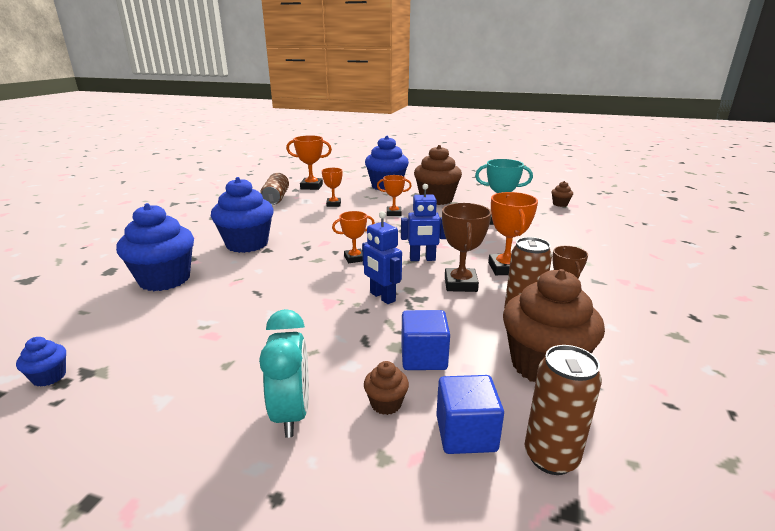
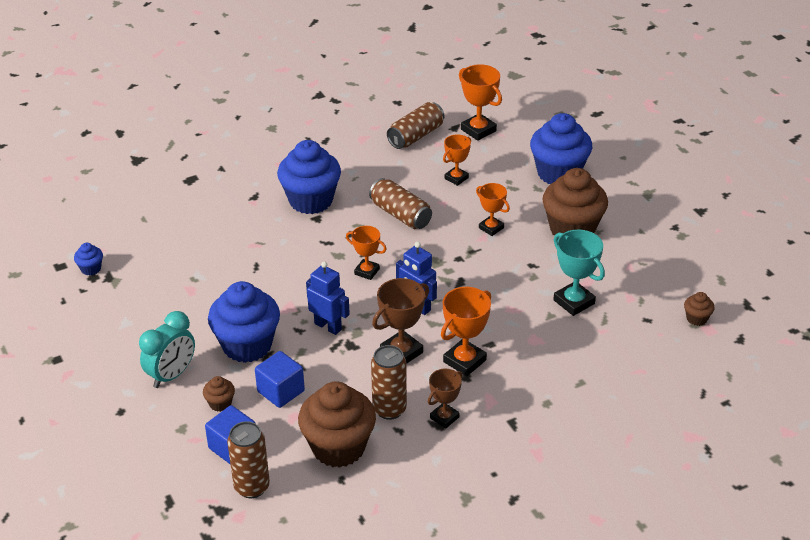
camera: 45 degrees right, 15 degrees up
(165, 279) = (214, 213): blue cupcake -> blue cupcake (247, 345)
(327, 227) = (400, 214): none -> brown can
(382, 297) = (328, 326): blue robot -> blue robot turned 120 degrees clockwise

